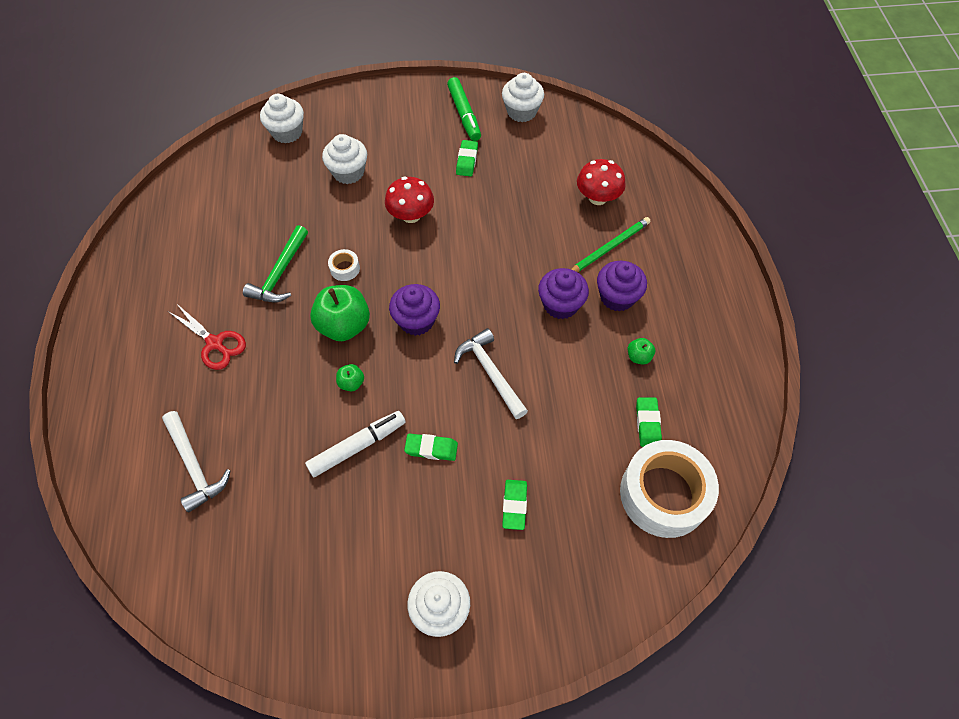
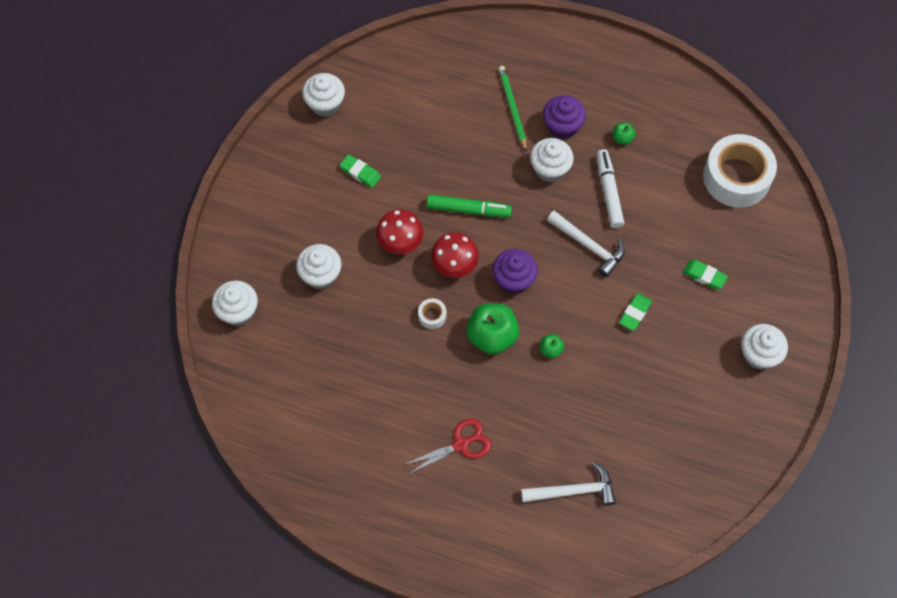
camera: 65 degrees left, 5 degrees up
(280, 273) = (410, 369): green hammer -> none
(357, 446) = (609, 365): white marker -> white marker (608, 192)
(464, 114) = (301, 151): green marker -> green marker (468, 209)
(490, 373) = (588, 245): white hammer -> white hammer turned 135 degrees counterclockwise
(560, 304) = (550, 169): purple cupcake -> white cupcake
(597, 198) = (457, 92): red mushroom -> red mushroom (454, 265)
(647, 423) = (679, 160): green eraser -> none

